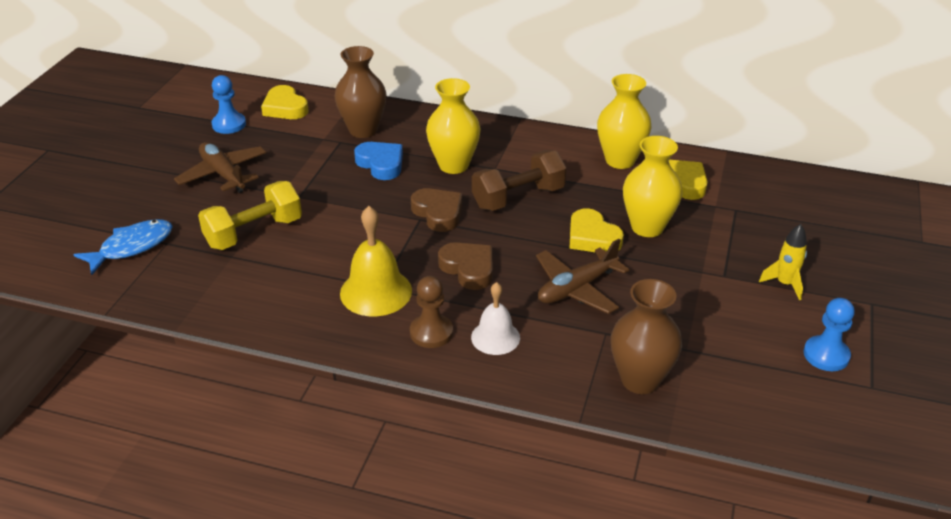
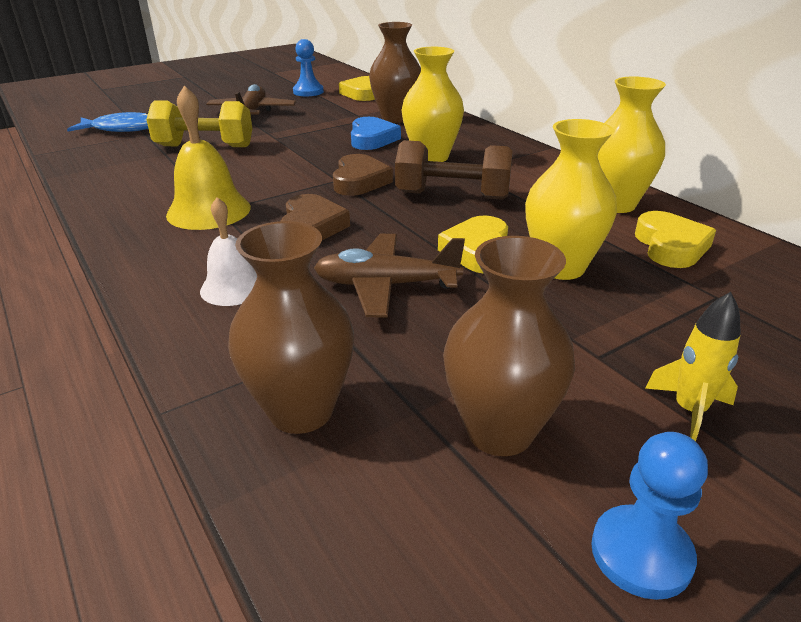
camera: 40 degrees right, 5 degrees down
(431, 332) = (190, 257): brown pawn -> none
(729, 338) = (499, 431): none -> brown vase

